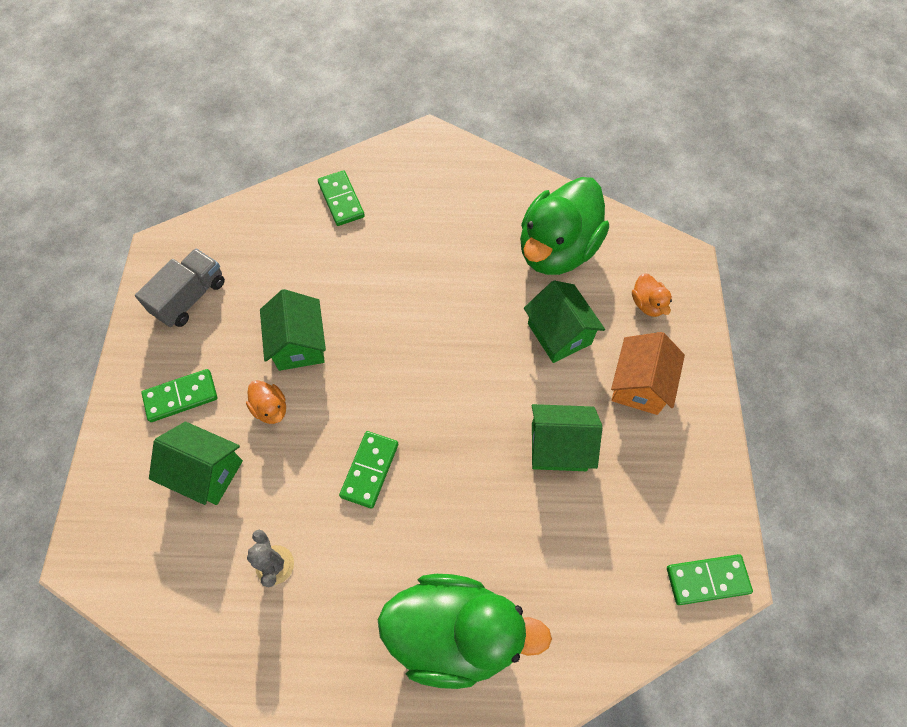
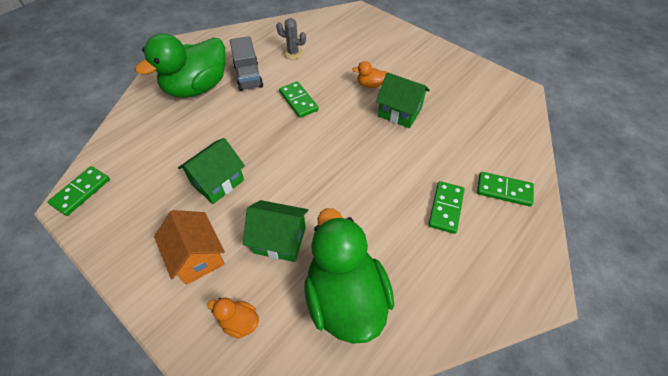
camera: 130 degrees right, 10 degrees down
(181, 397) = (409, 60): green domino -> green domino (445, 208)
(190, 298) = (472, 86): grey truck -> grey truck (248, 76)
(207, 472) = (359, 52): green house -> none

